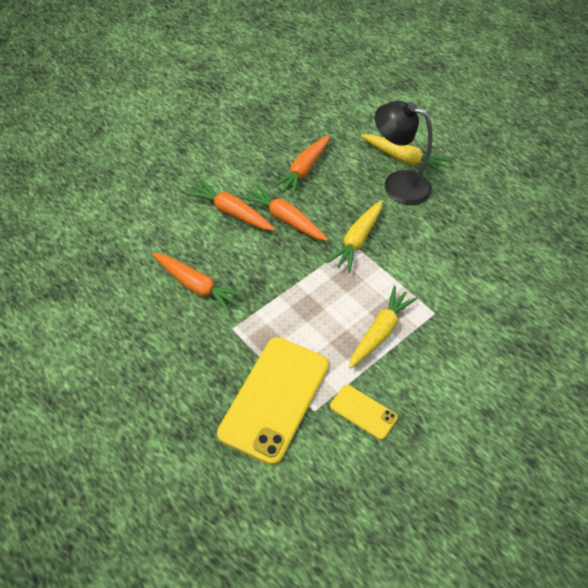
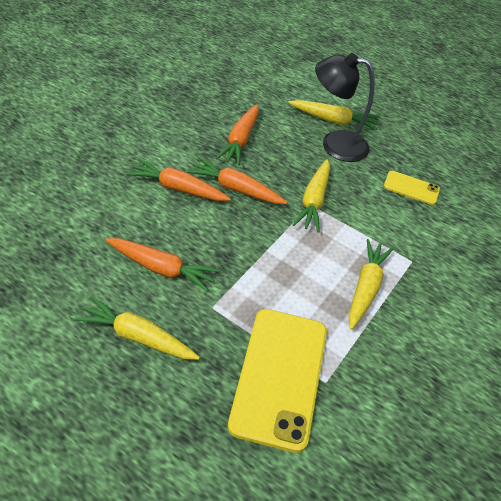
camera: 15 degrees left, 5 degrees down
(160, 344) = (137, 337): none -> yellow carrot
(363, 412) = (376, 374): yellow phone -> yellow phone (411, 188)

